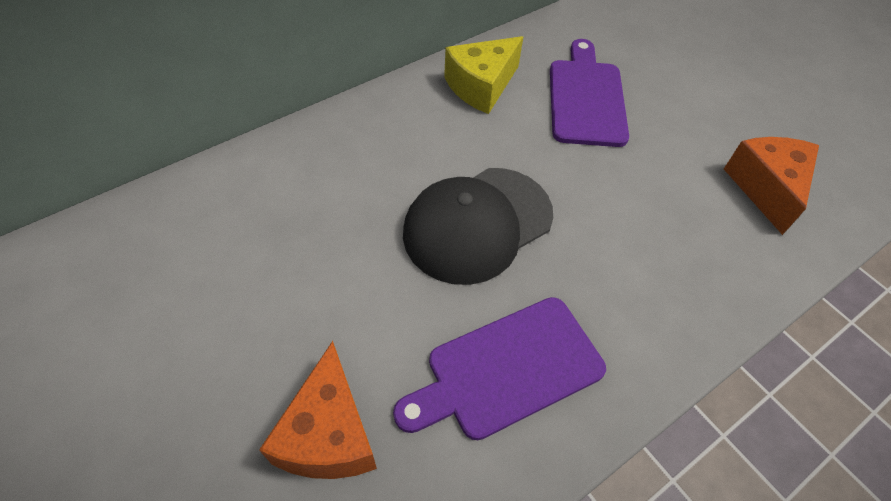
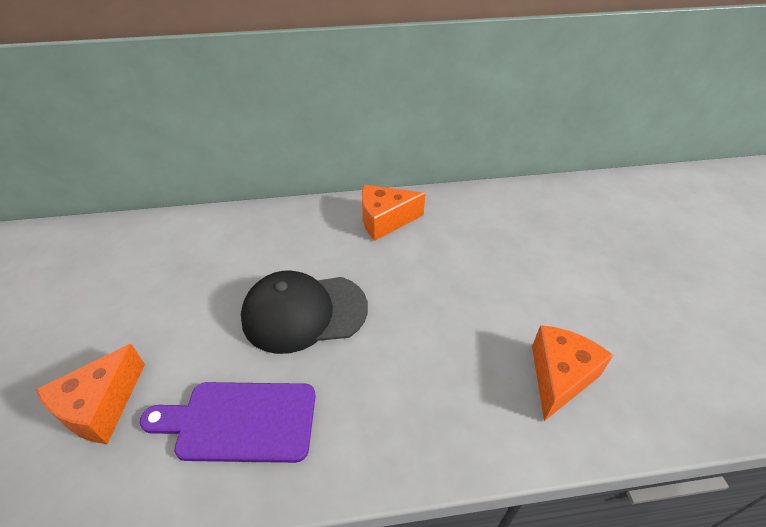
camera: 30 degrees right, 10 degrees down
(481, 86) = (385, 220): yellow cheese -> orange cheese
(586, 98) = (457, 253): purple cutting board -> none

